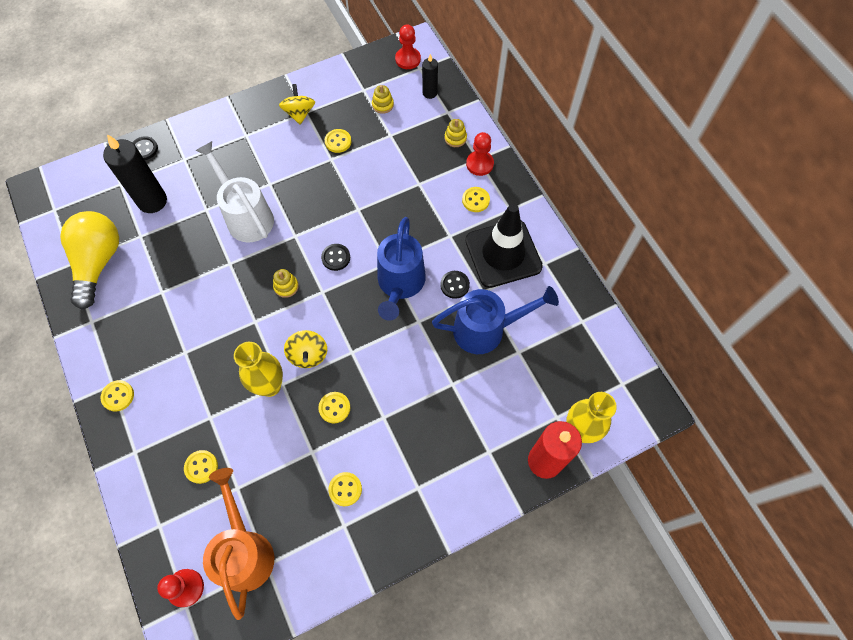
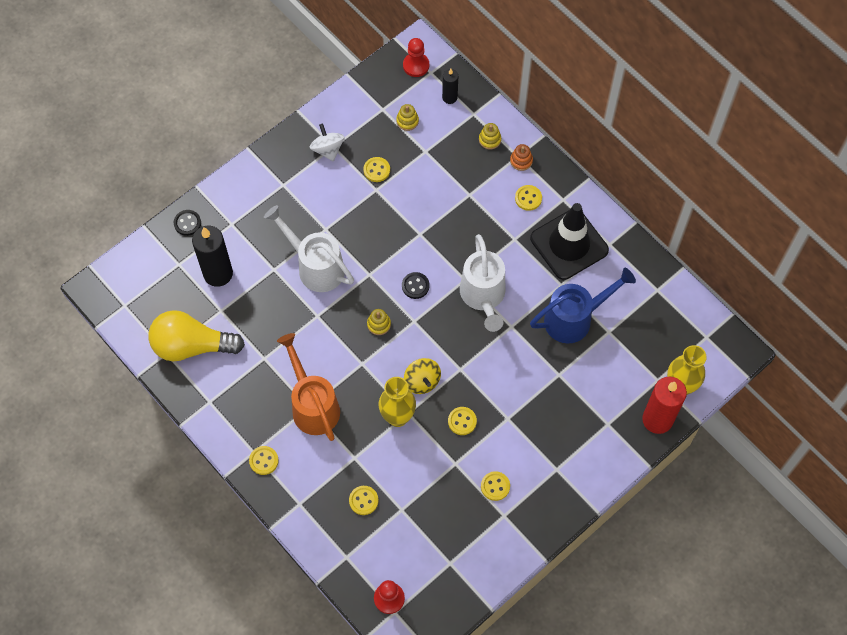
camera: 15 degrees left, 0 degrees up
(98, 262) = (192, 345): yellow light bulb -> yellow light bulb turned 75 degrees counterclockwise
(245, 550) = (427, 556): orange watering can -> orange watering can (312, 404)
(299, 113) = (328, 149): yellow spinning top -> white spinning top
(400, 285) = (483, 297): blue watering can -> white watering can
(454, 285) = (533, 285): black button -> none
(479, 164) = (521, 161): red pawn -> orange stacking toy

